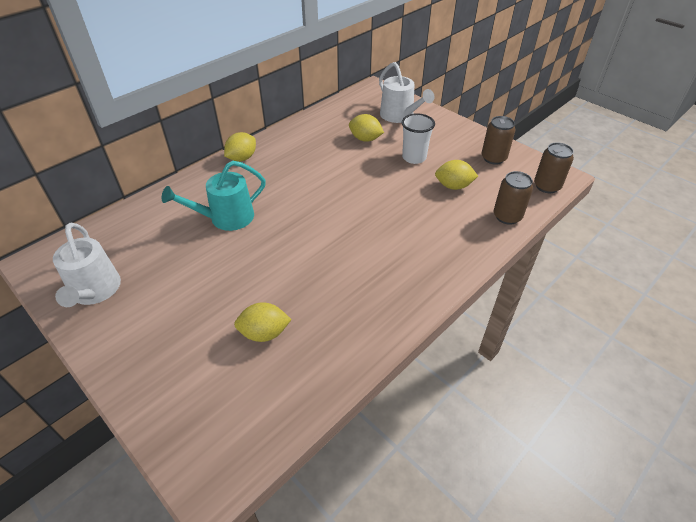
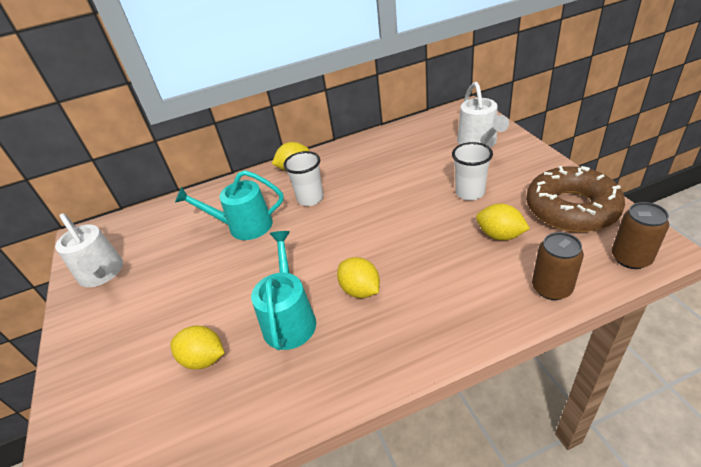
camera: 30 degrees right, 5 degrees down
(95, 291) = (102, 274): white watering can -> white watering can turned 45 degrees counterclockwise
(277, 183) = (310, 198): none -> white cup
(322, 283) = (289, 319): none -> turquoise watering can
(365, 139) = (426, 164): yellow lemon -> yellow lemon (360, 290)
(493, 158) = (571, 208): brown can -> brown donut

